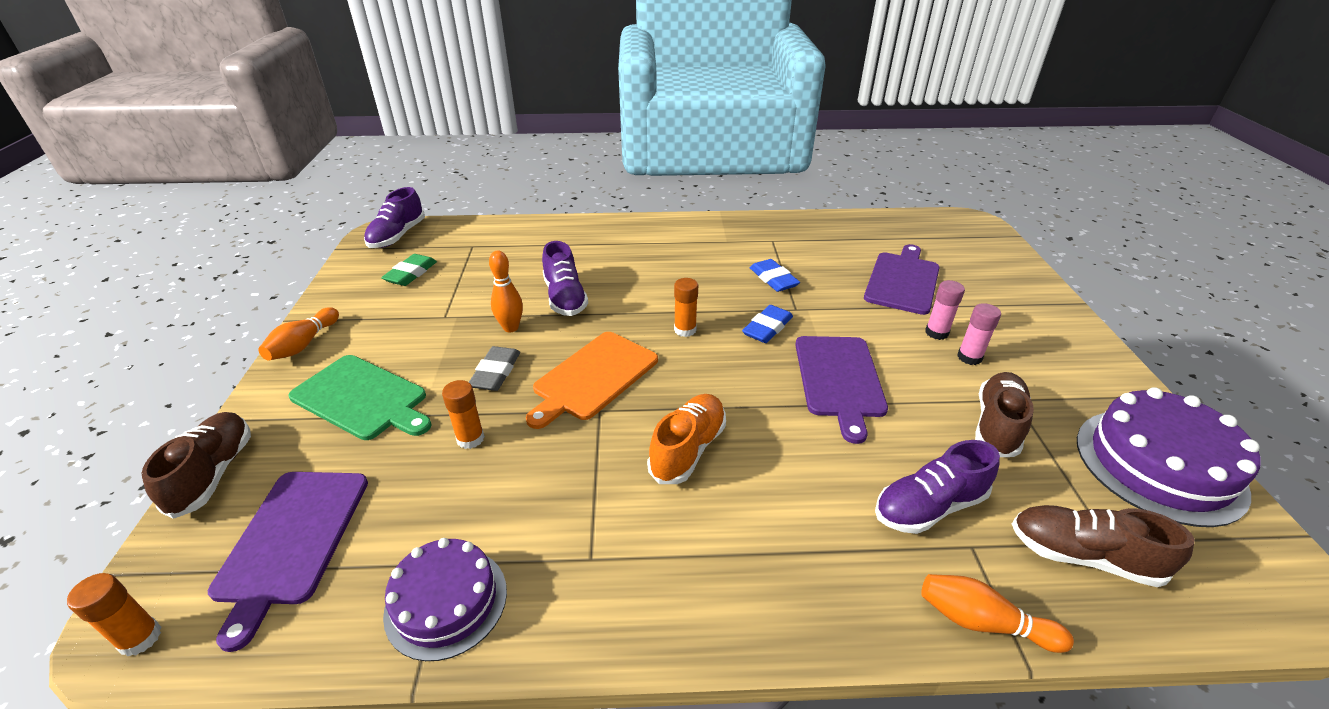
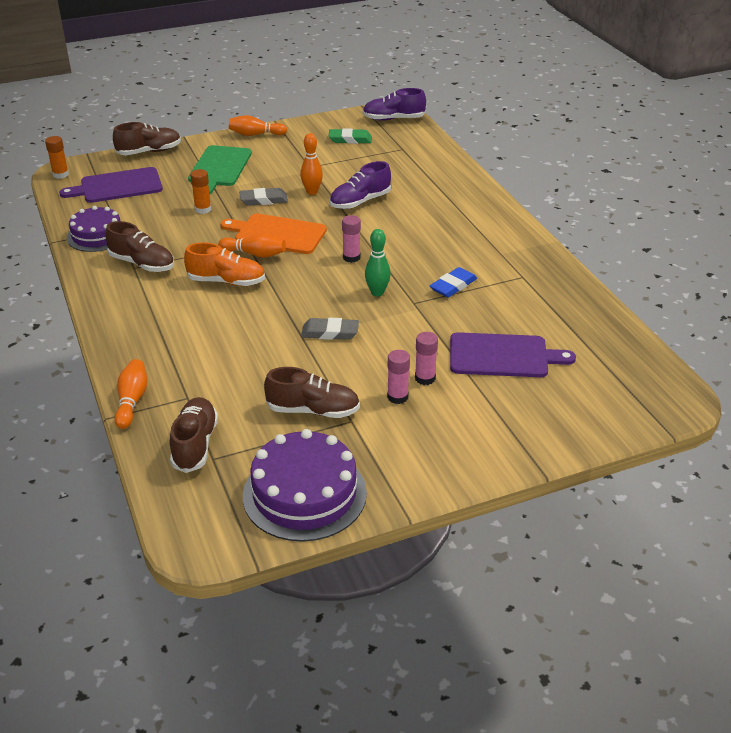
camera: 70 degrees right, 0 degrees up
(586, 544) = (142, 264): none -> brown shoe
(631, 407) = (255, 254): none -> orange bowling pin
(685, 330) = (351, 257): orange glue stick -> pink glue stick
(767, 328) = (377, 292): blue eraser -> green bowling pin
(839, 379) = (330, 332): purple cutting board -> grey eraser
(928, 507) = (214, 379): purple shoe -> none

